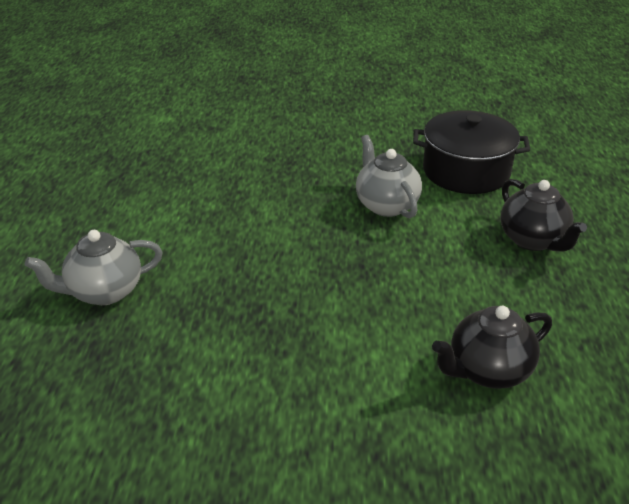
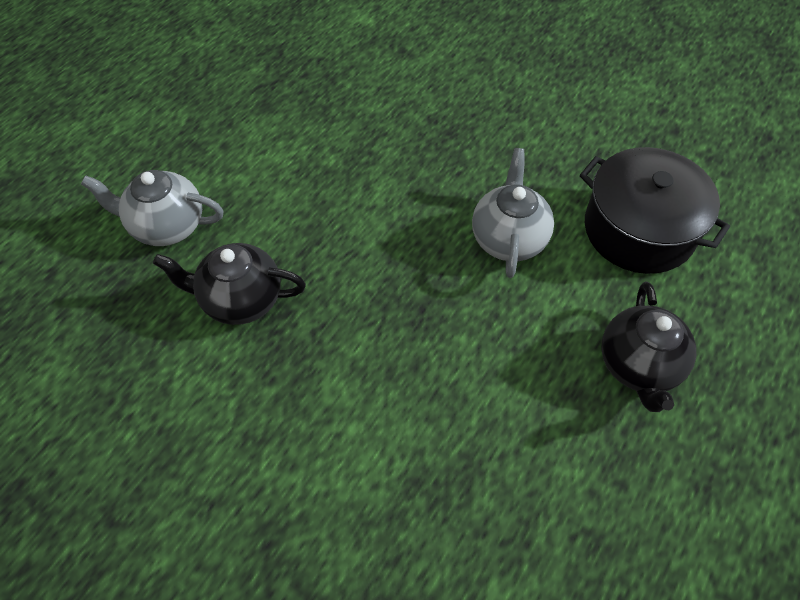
camera: 30 degrees right, 20 degrees up
(487, 371) = (447, 511): black teapot -> black teapot (240, 300)

